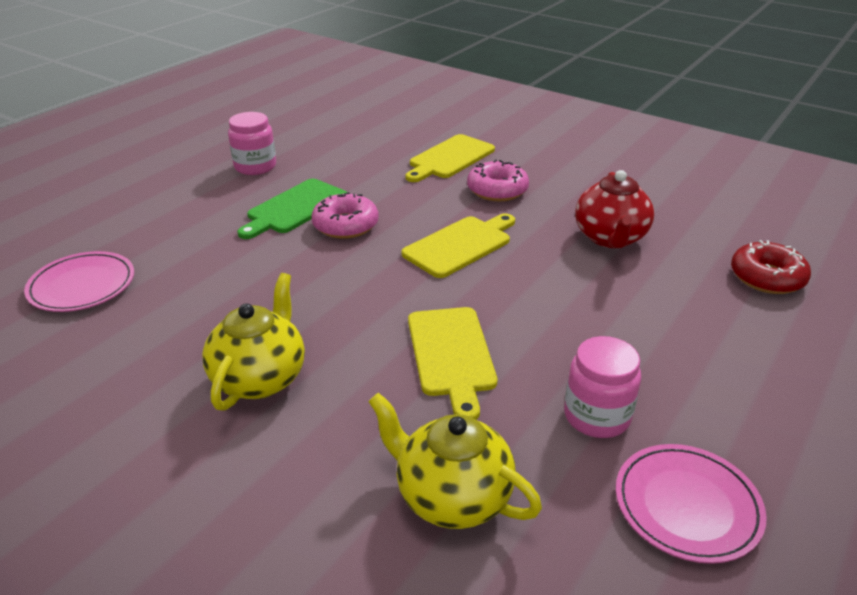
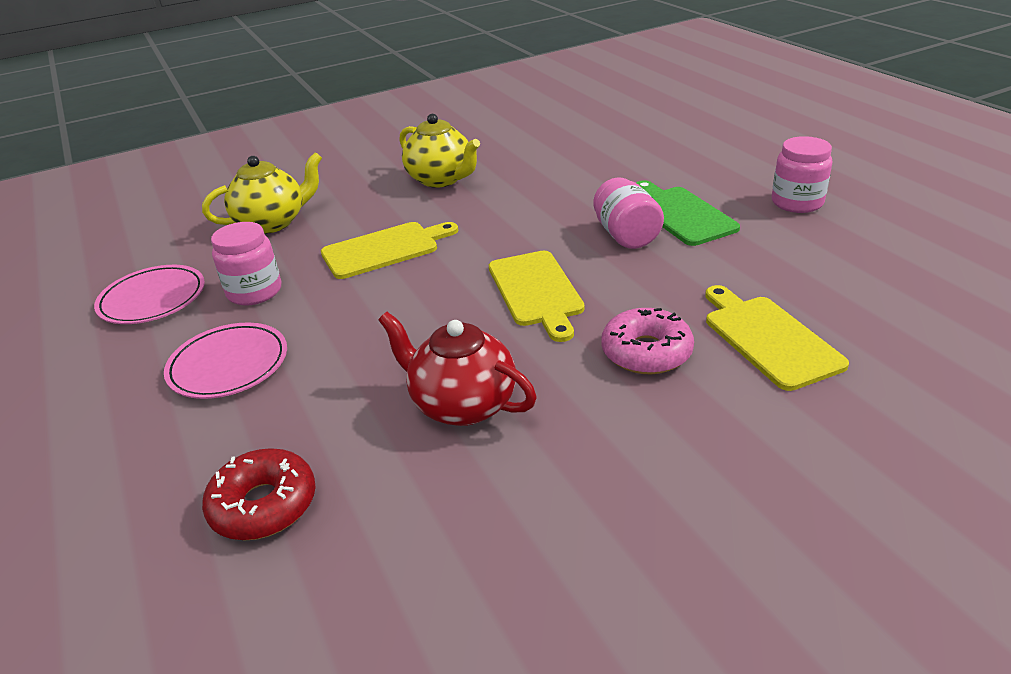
camera: 120 degrees right, 0 degrees up
(82, 286) = (608, 130): pink plate -> pink plate (228, 365)
(345, 225) = (626, 235): pink donut -> pink jar
(451, 355) = (385, 249): yellow cutting board -> yellow cutting board turned 135 degrees clockwise

